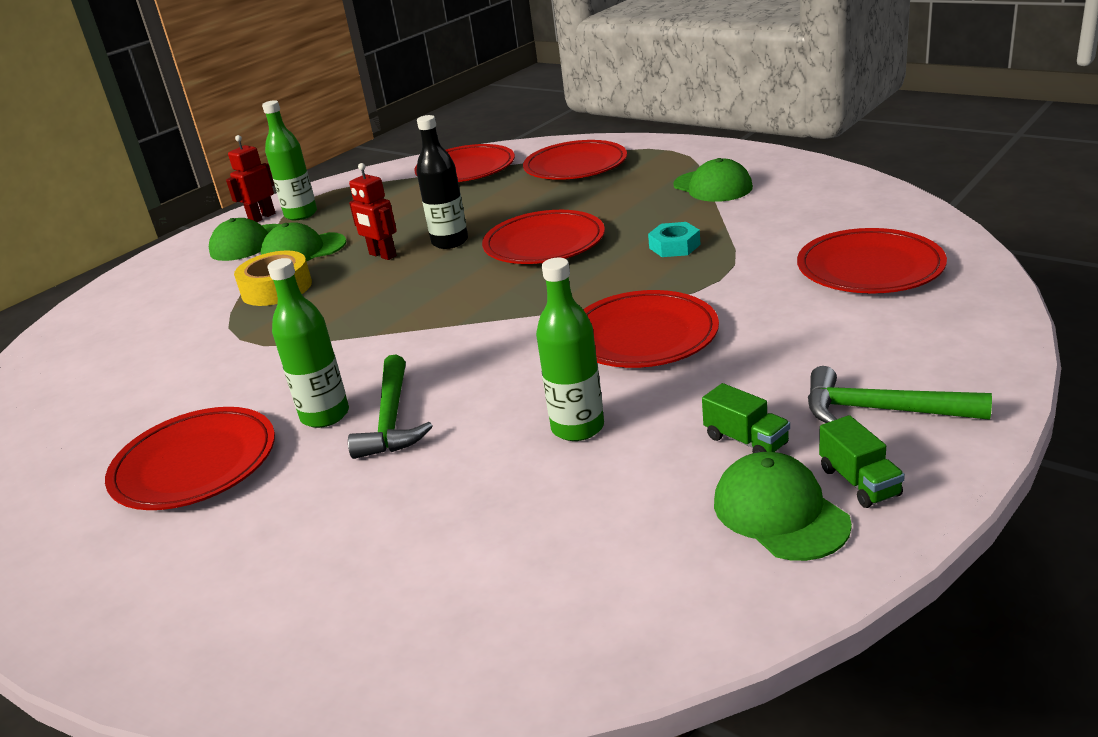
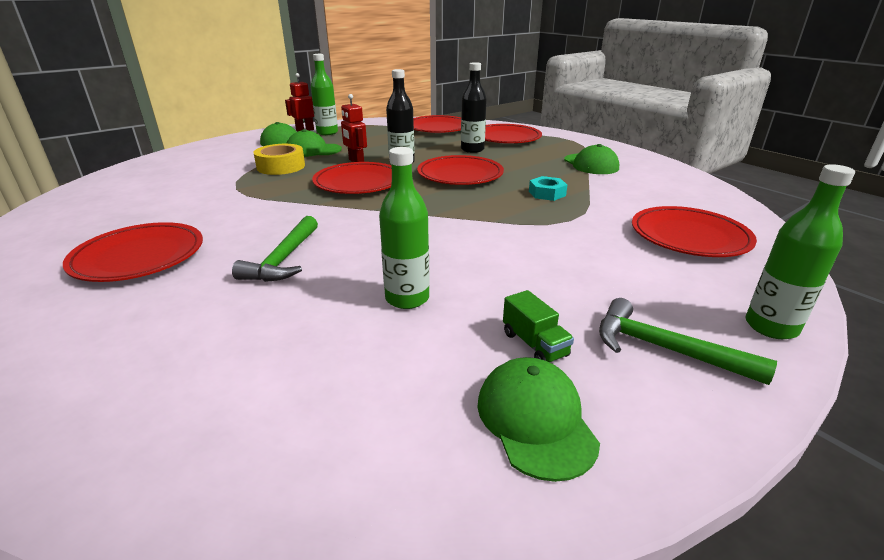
camera: 10 degrees right, 0 degrees up
(325, 415) = (244, 246): green bottle -> green bottle (771, 327)
(538, 197) = (472, 149): none -> black bottle
(643, 336) = (493, 245): red plate -> red plate (358, 183)
(859, 482) = (622, 411): green truck -> none

